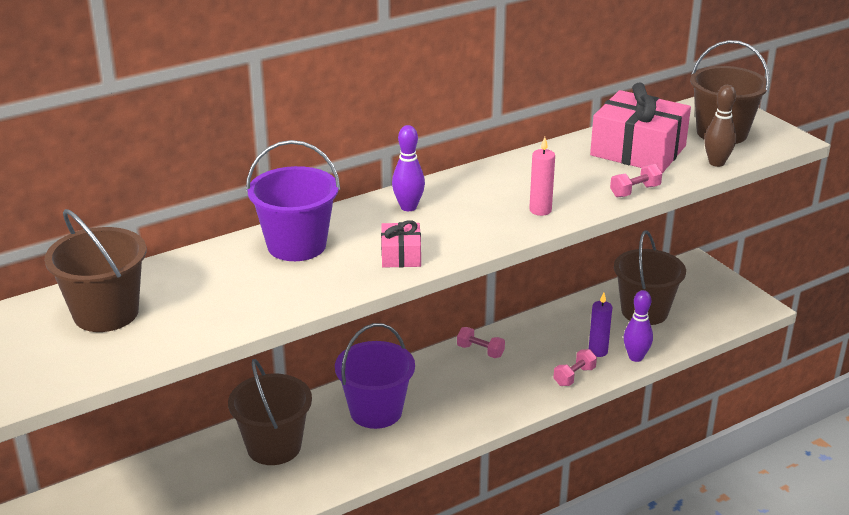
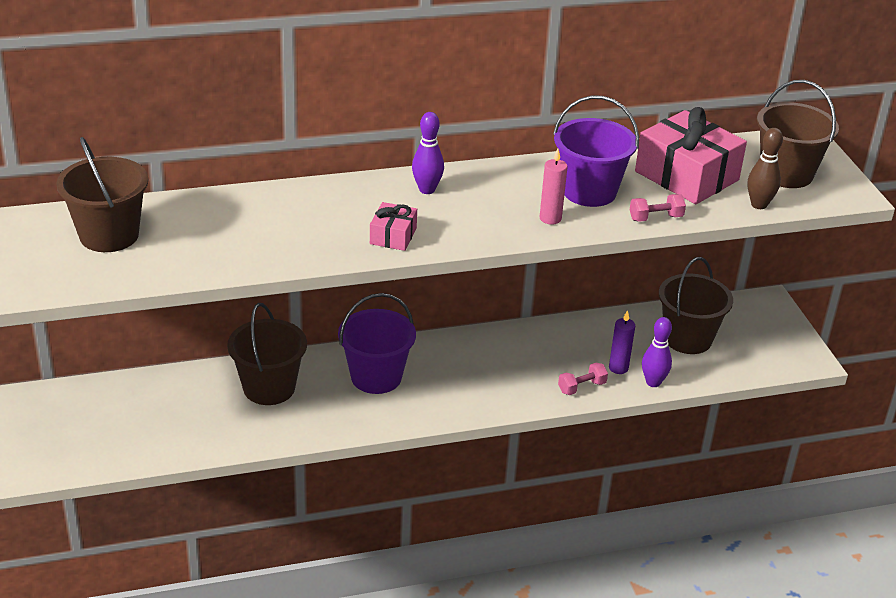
camera: 15 degrees right, 5 degrees up
(296, 245) = (304, 206): purple bucket -> purple bucket (589, 191)
(480, 351) = (503, 342): pink dumbbell -> none

